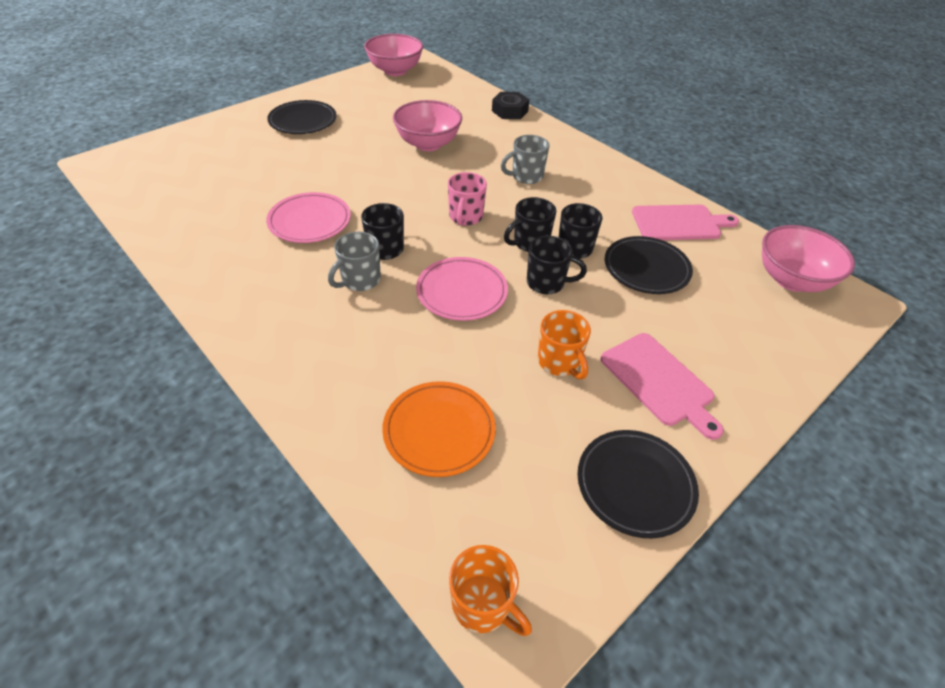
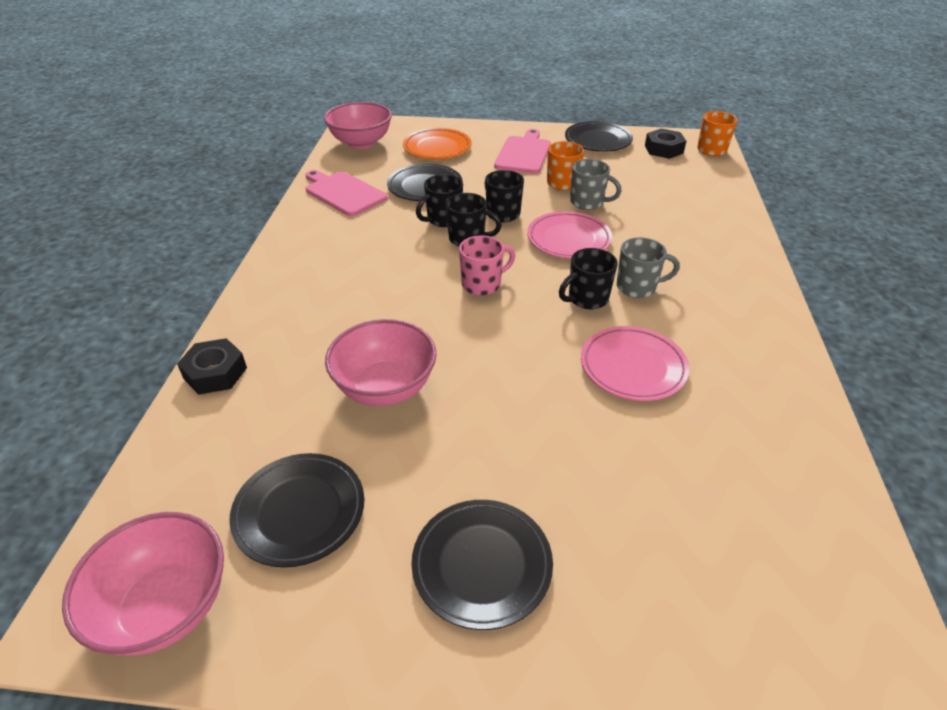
camera: 130 degrees left, 5 degrees down
(392, 101) = (299, 512): none -> black plate
(439, 431) = (671, 194): orange plate -> orange plate (437, 148)
(526, 176) = (367, 286): grey mug -> grey mug (588, 202)
(541, 539) = (663, 149): none -> black nut

